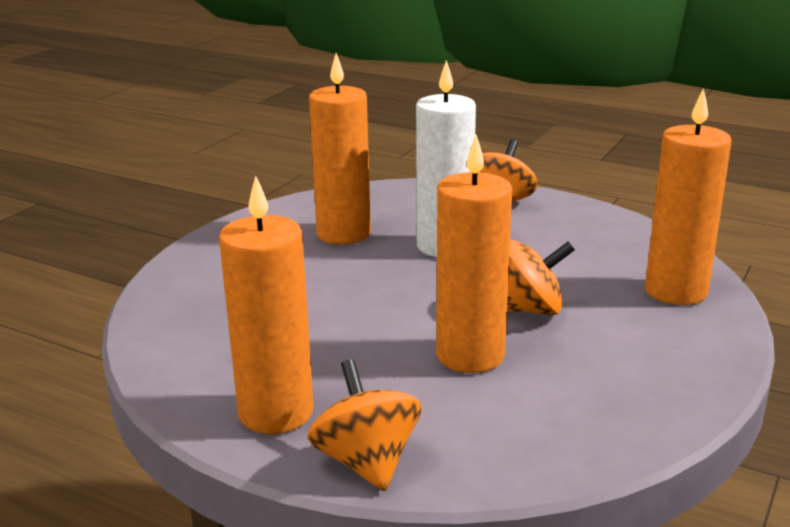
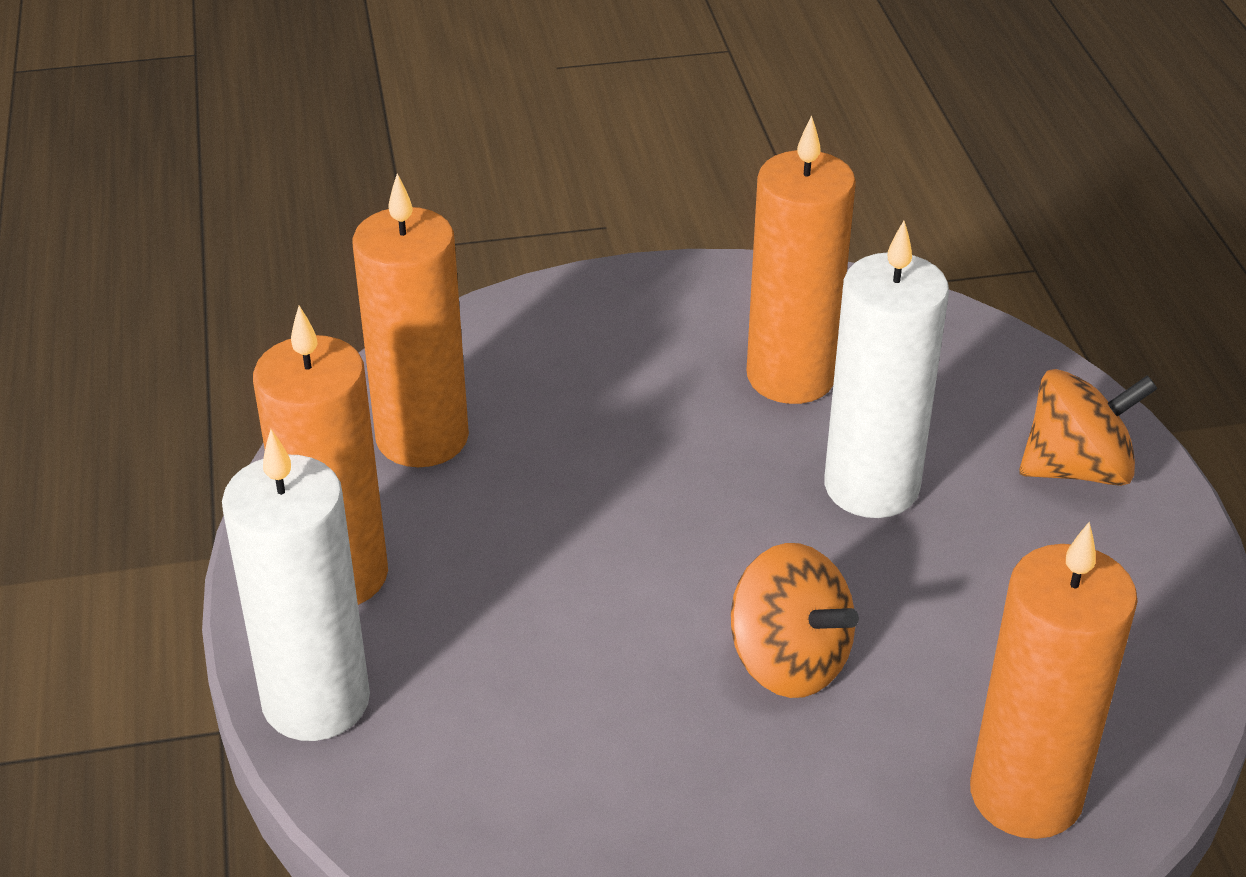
camera: 50 degrees right, 15 degrees up
(366, 462) = (316, 701): orange spinning top -> white candle
(470, 355) = (615, 667): orange candle -> orange candle (422, 437)

